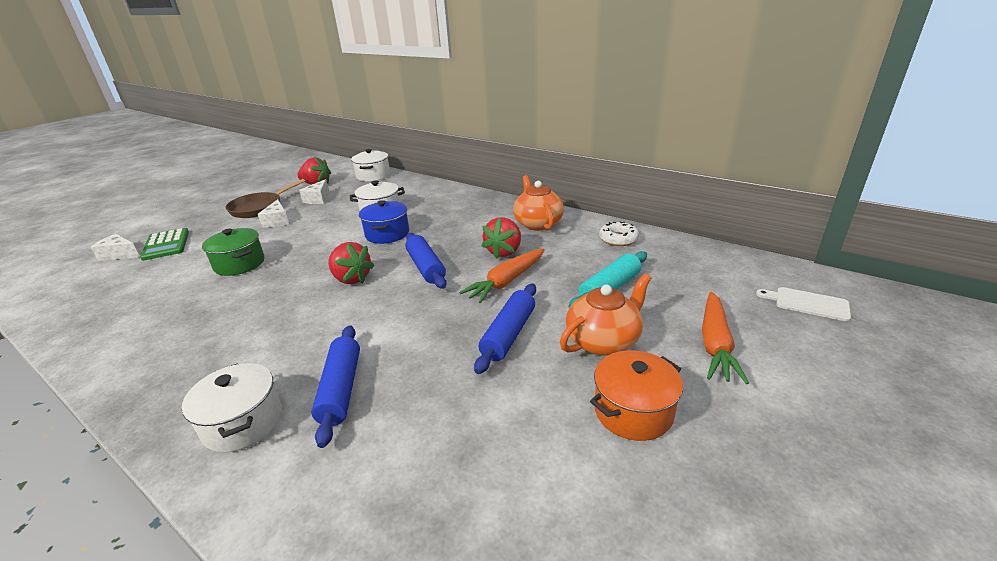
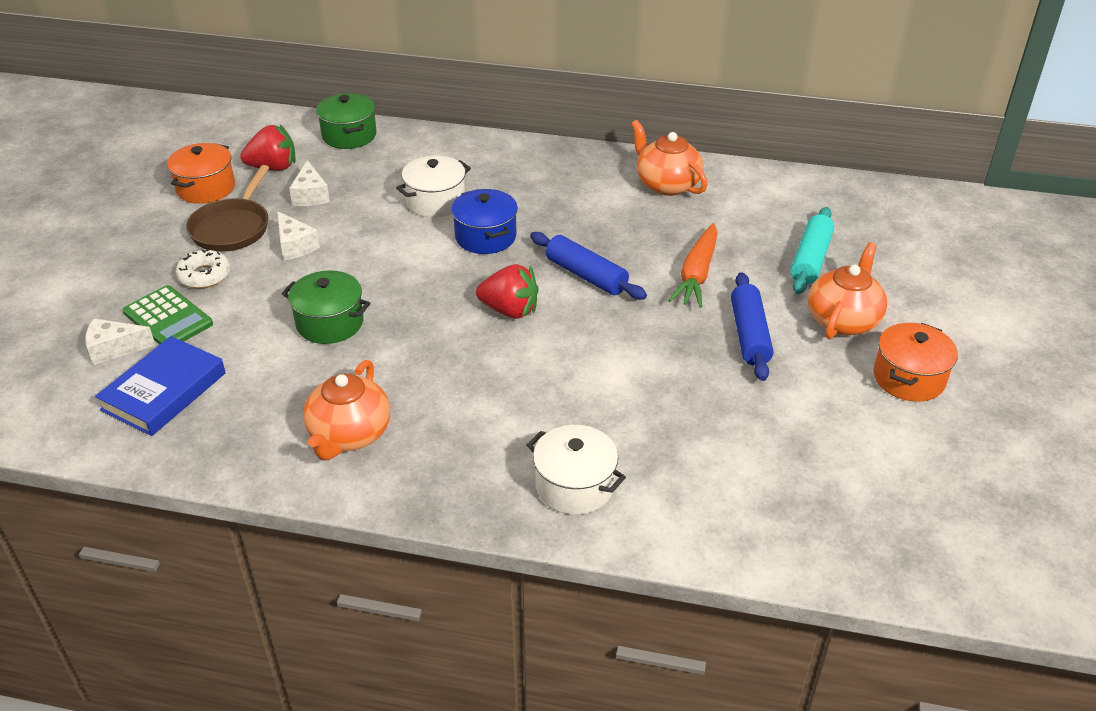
camera: 25 degrees left, 10 degrees up
(106, 282) = (164, 391): none -> blue book
(156, 335) = (349, 435): none -> orange teapot
(272, 189) = (206, 188): none -> orange pot
(341, 389) = (636, 431): blue rolling pin -> none
(373, 176) = (349, 135): white pot -> green pot
(504, 252) = (660, 234): red strawberry -> none
(618, 239) = (776, 191): white donut -> white donut (204, 275)
(715, 344) = (940, 299): orange carrot -> none
(807, 303) = (997, 237): white cutting board -> none

